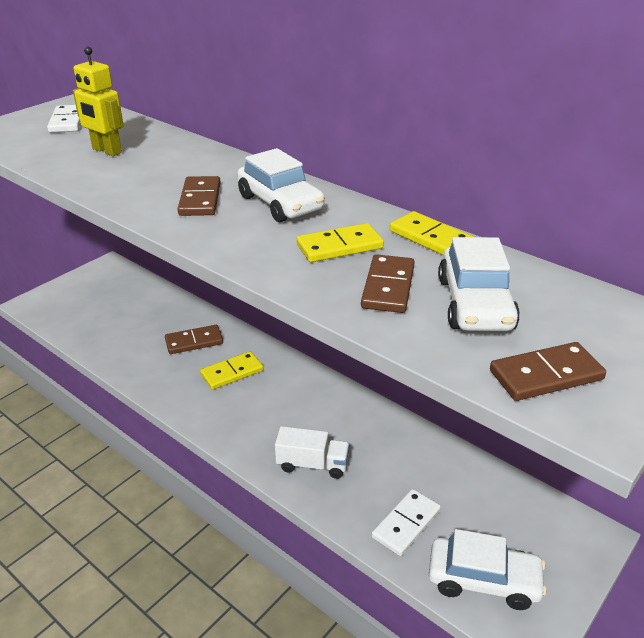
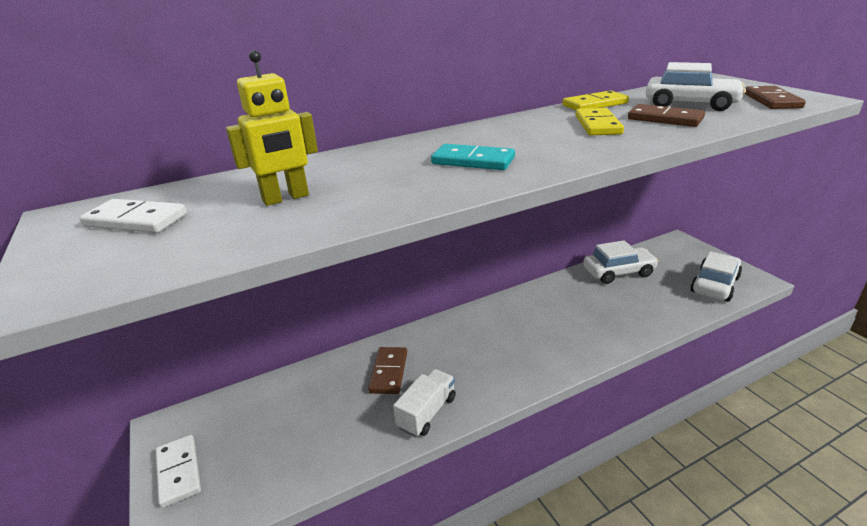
camera: 65 degrees left, 5 degrees down
(200, 199) = (473, 161): brown domino -> turquoise domino
(232, 372) = (455, 354): yellow domino -> none
(280, 203) = (507, 135): white car -> white car (618, 272)
(312, 464) = (595, 330): white truck -> white truck (427, 412)
(406, 524) = (664, 301): white domino -> white domino (178, 472)

